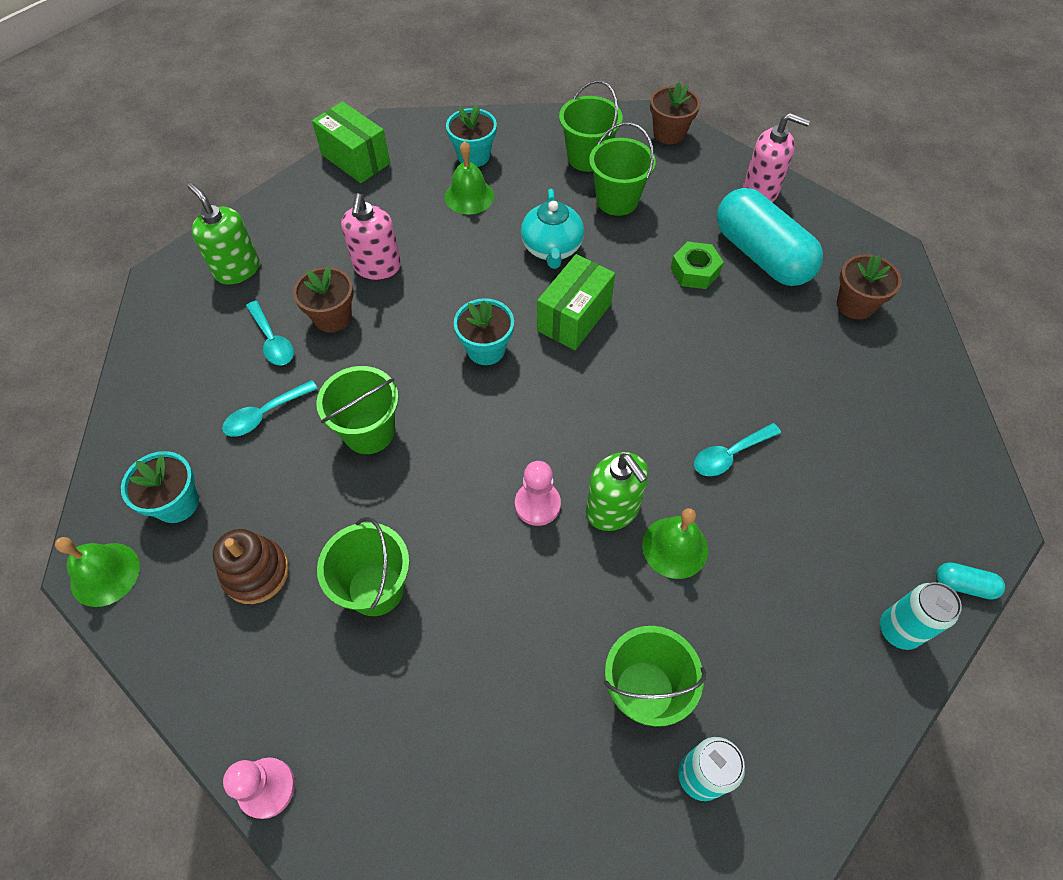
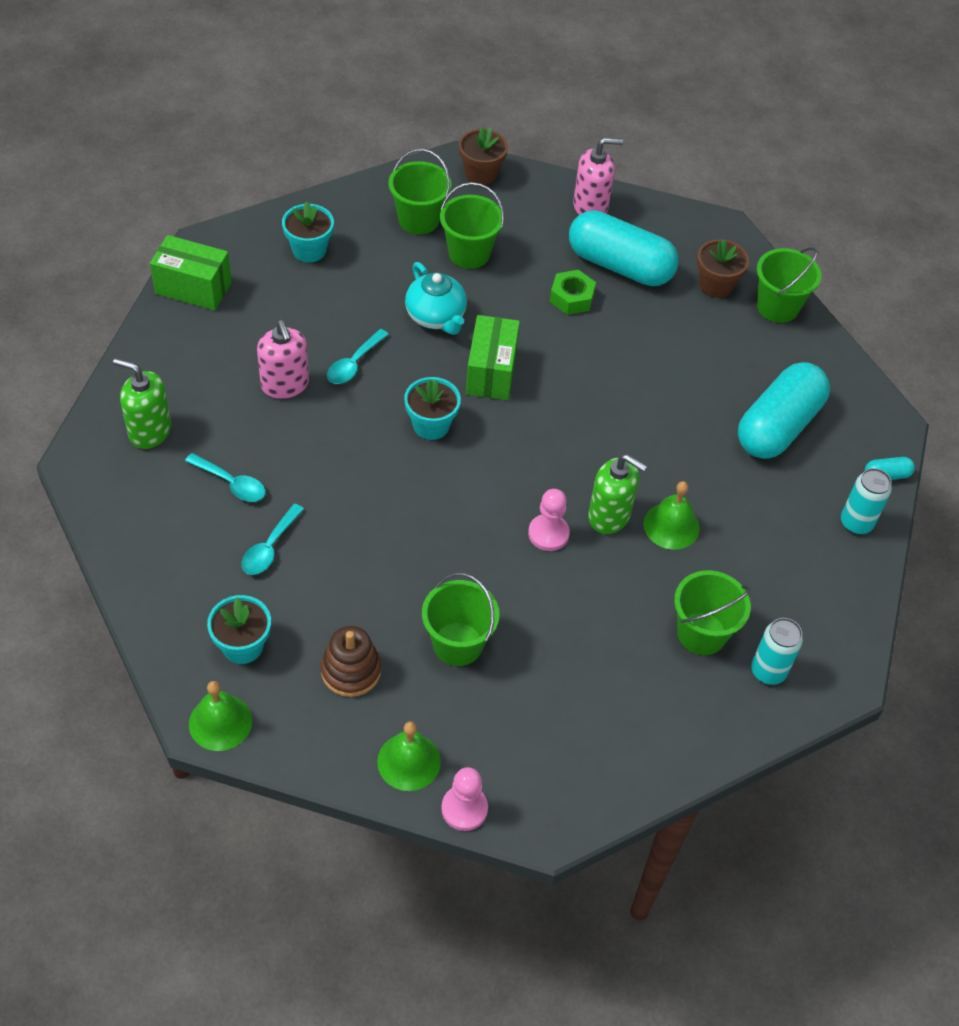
camera: 30 degrees left, 5 degrees down
(333, 317) = (274, 444): brown flower pot -> none
(369, 432) = (373, 528): green bucket -> green bucket (777, 307)
(469, 196) = (329, 291): green bell -> green bell (409, 761)
(729, 455) = (677, 441): turquoise spoon -> turquoise spoon (354, 364)
(854, 478) = (778, 426): none -> turquoise capsule

